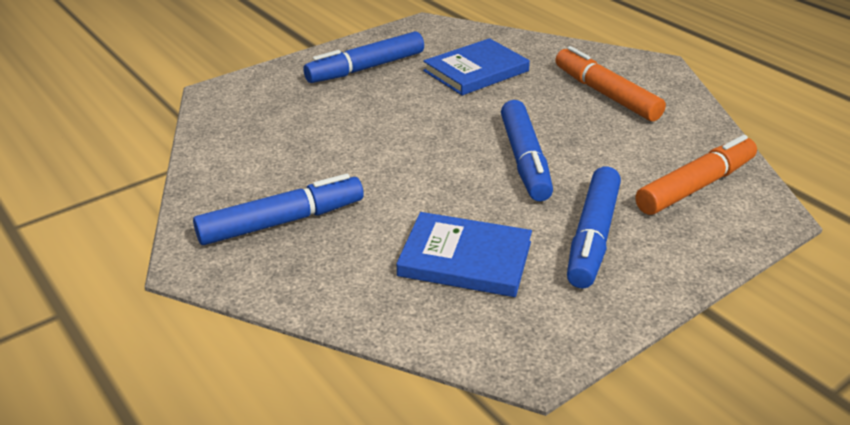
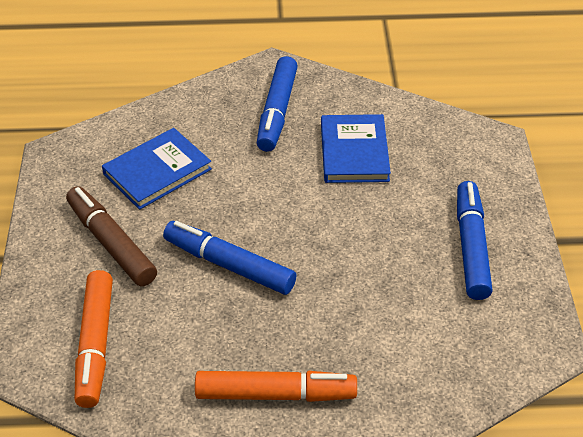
camera: 125 degrees right, 10 degrees up
(476, 71) = (403, 323): blue book -> blue book (354, 152)
(593, 236) = (111, 244): blue marker -> brown marker

